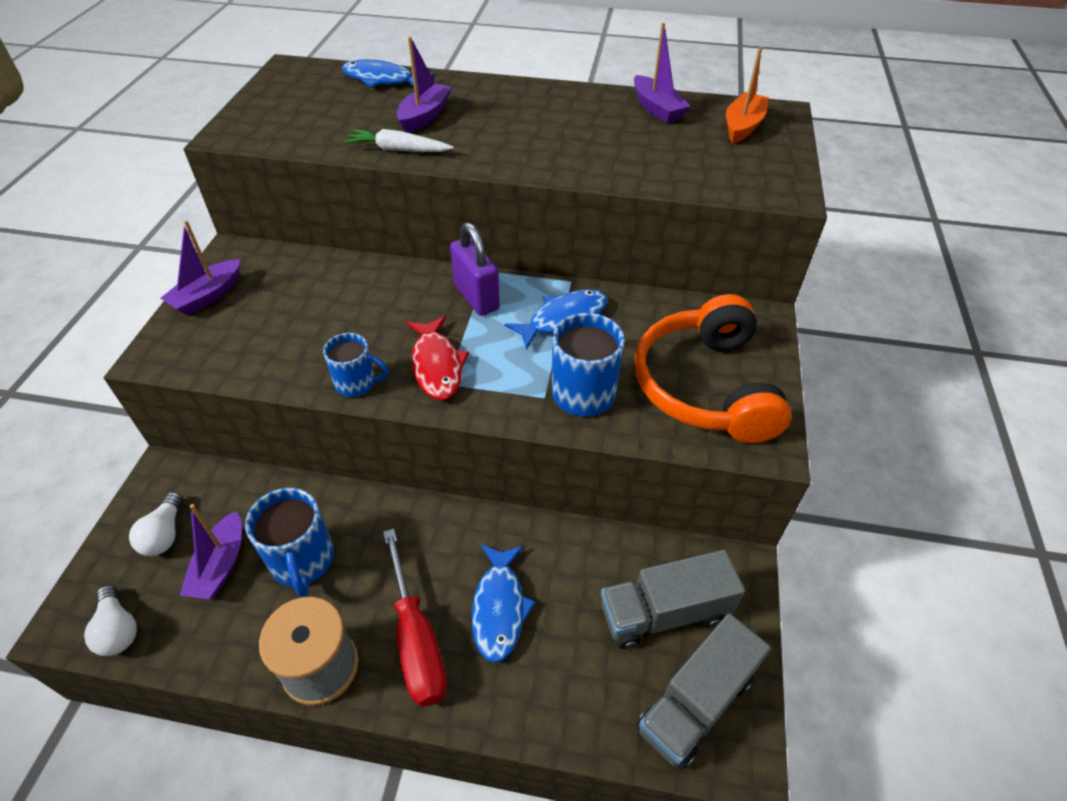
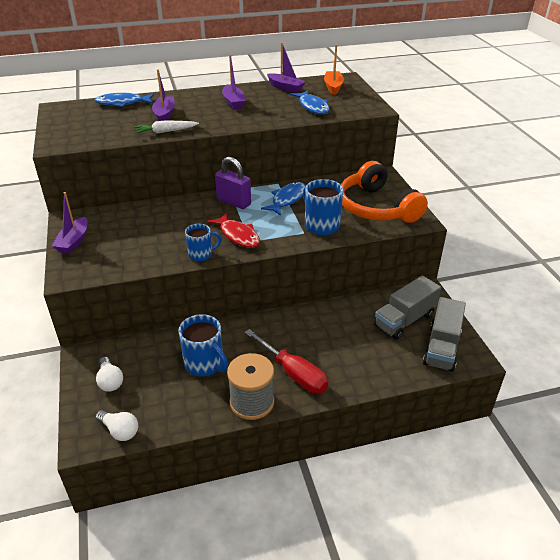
camera: 25 degrees left, 10 degrees down
(220, 565) = (157, 382): purple boat -> purple boat (233, 102)
(499, 608) = (325, 346): blue fish -> blue fish (312, 107)

